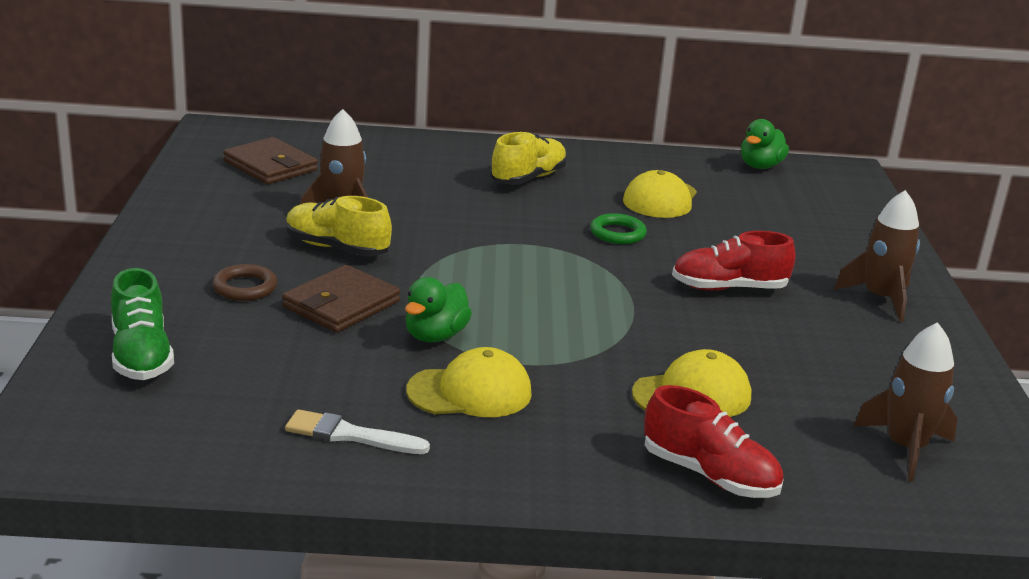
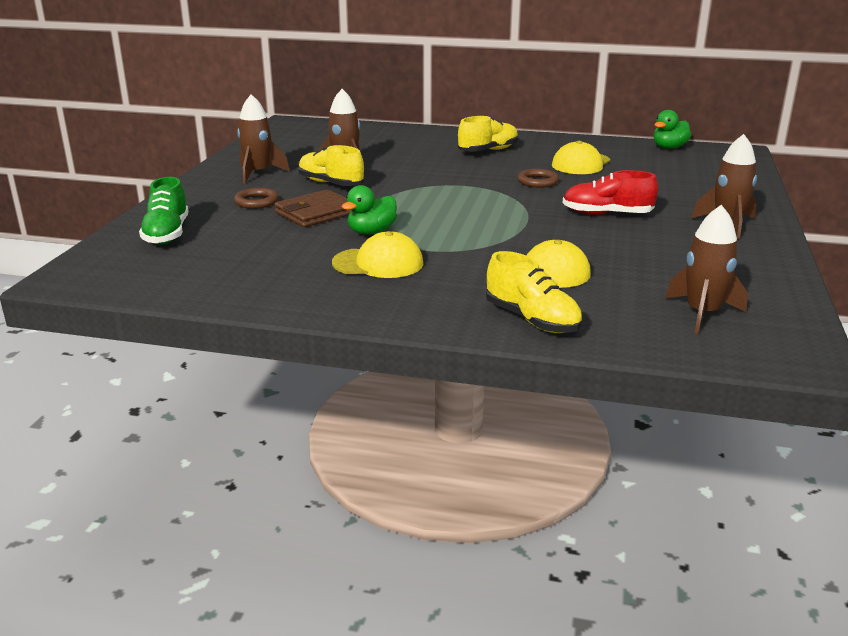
camera: 15 degrees right, 0 degrees up
(221, 232) = (258, 173): none -> brown rocket
(270, 166) = (312, 141): brown wallet -> none
(350, 435) = (280, 282): white brush -> none
(617, 233) = (537, 181): green ring -> brown ring
(709, 475) = (532, 320): red shoe -> yellow shoe

